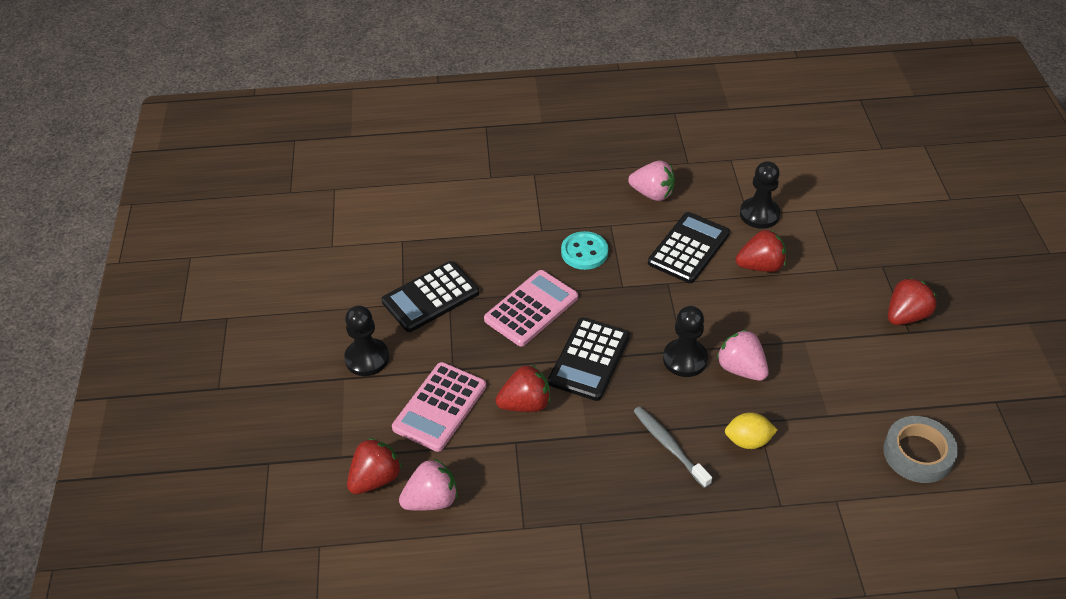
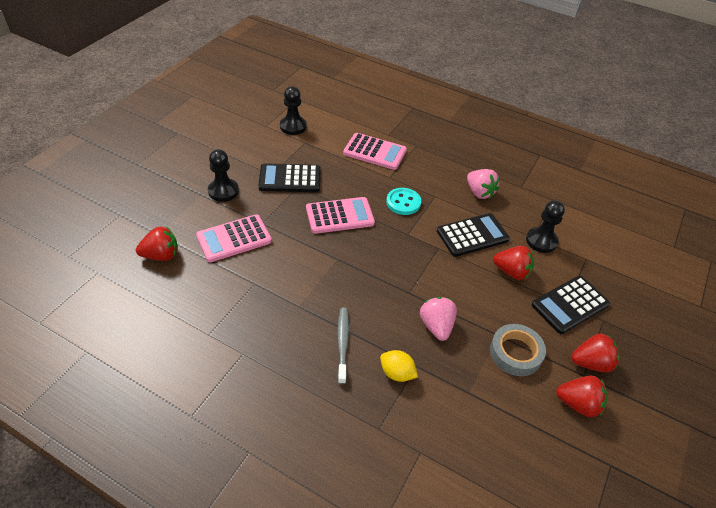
camera: 30 degrees right, 0 degrees up
(431, 500) = (177, 285): pink strawberry -> none
(495, 208) = (374, 152): none -> pink calculator
(525, 404) = (282, 266): red strawberry -> red strawberry (578, 404)
(589, 359) = (345, 263): black calculator -> black calculator (570, 305)
(685, 359) = (405, 298): black pawn -> black pawn (293, 126)
(918, 453) = (512, 461): grey tape -> grey tape (515, 353)

